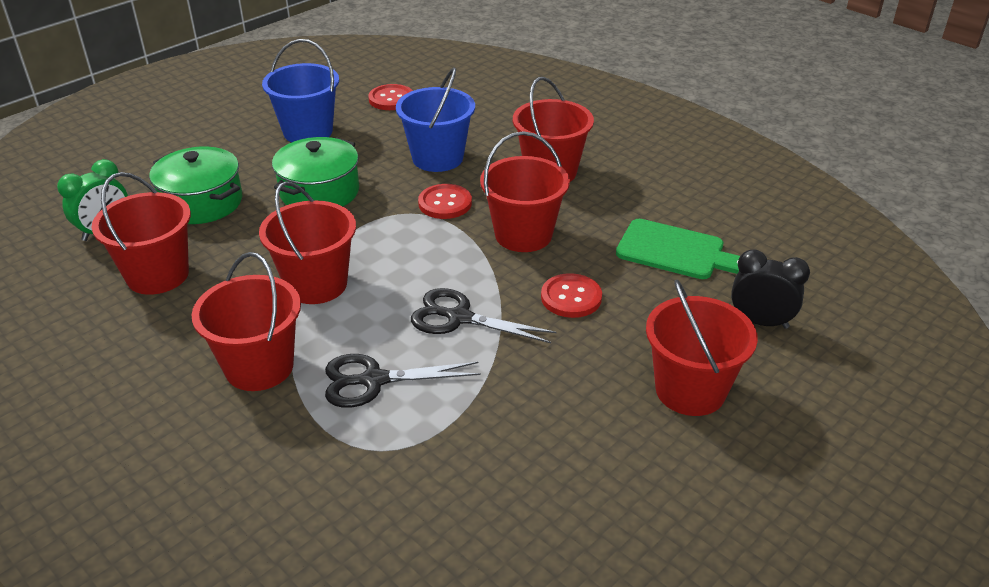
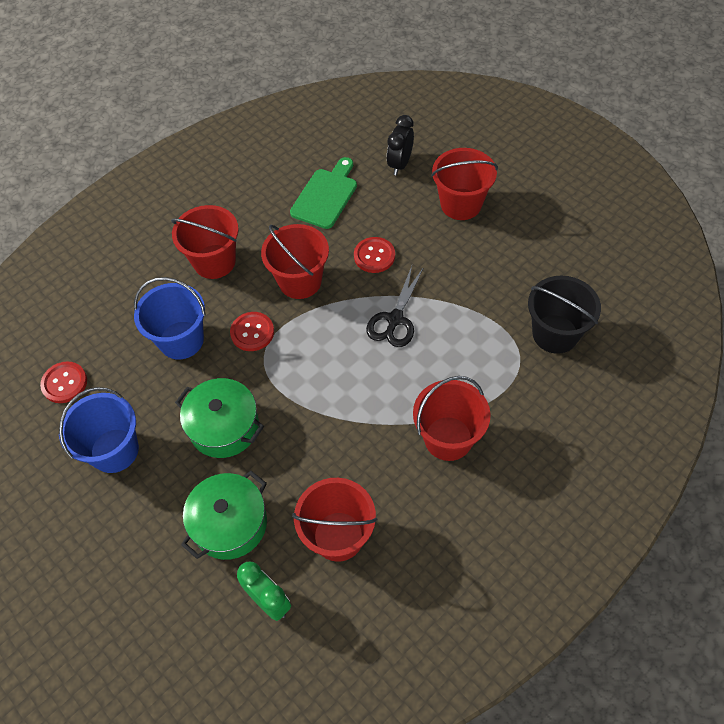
camera: 85 degrees left, 20 degrees up
(316, 284) = (355, 413): red bucket -> none
(374, 380) = (459, 366): black scissors -> none
(421, 498) = (555, 334): none -> black bucket

